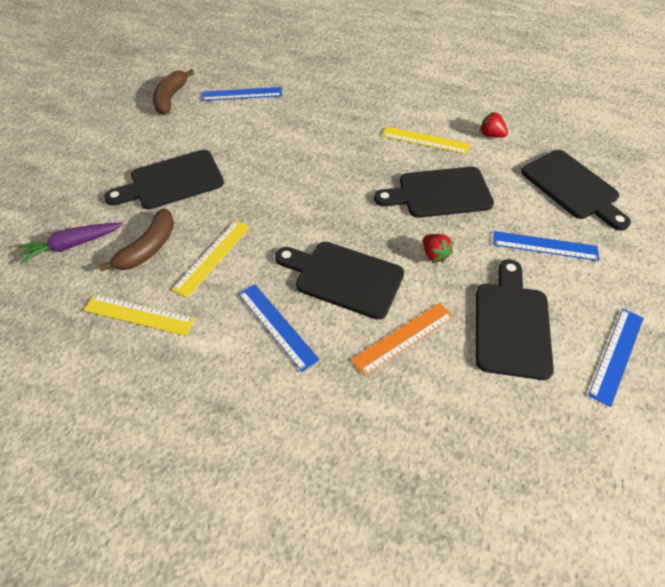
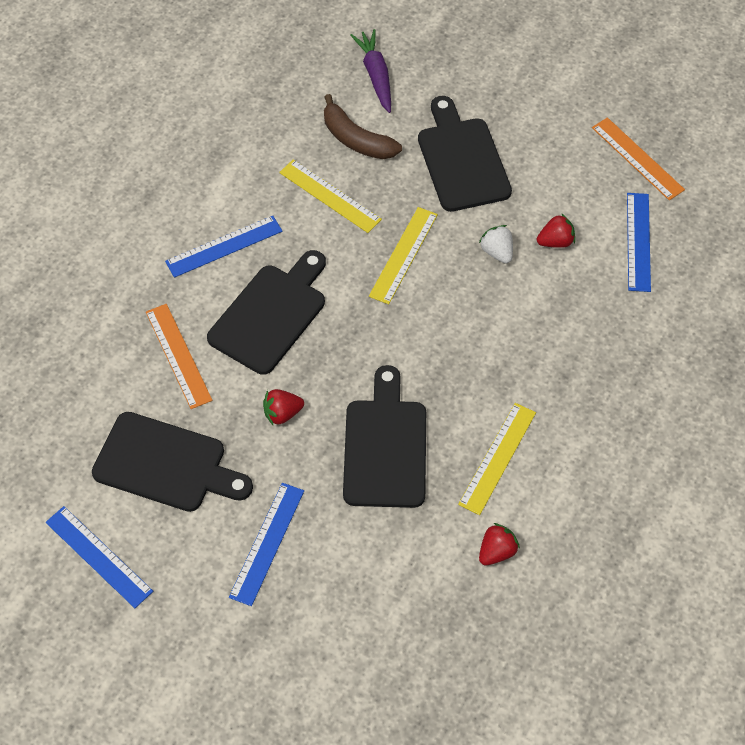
camera: 100 degrees right, 5 degrees up
(139, 314) = (268, 134): yellow ruler -> yellow ruler (403, 255)
(171, 98) = (637, 158): brown banana -> orange ruler
(246, 128) = (555, 241): none -> red strawberry
(259, 155) = (497, 252): none -> white strawberry
(572, 187) = (363, 622): black cutting board -> none

